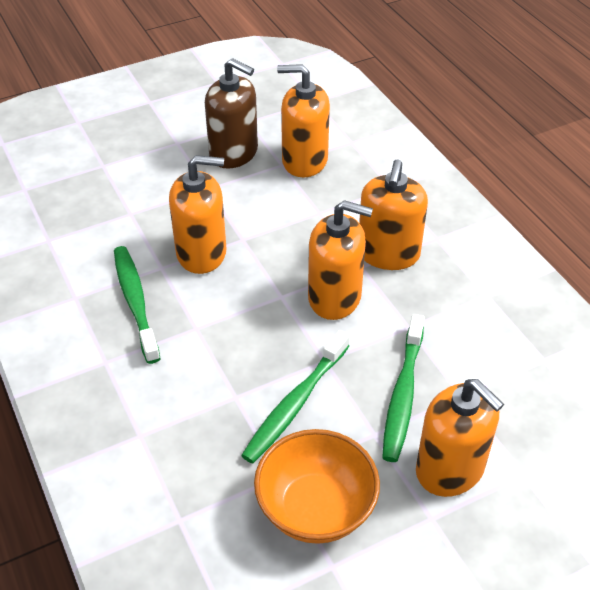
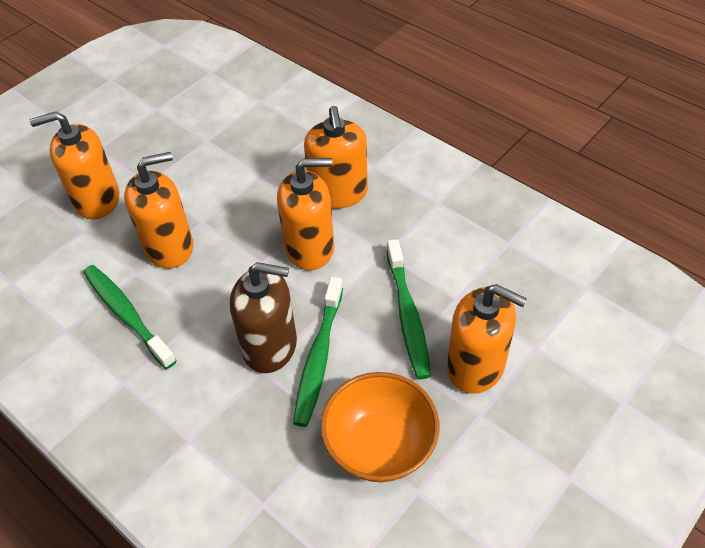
camera: 20 degrees left, 5 degrees up
(234, 153) = (156, 143): brown soap dispenser -> brown soap dispenser (270, 346)
(304, 161) = (225, 131): orange soap dispenser -> orange soap dispenser (97, 200)

